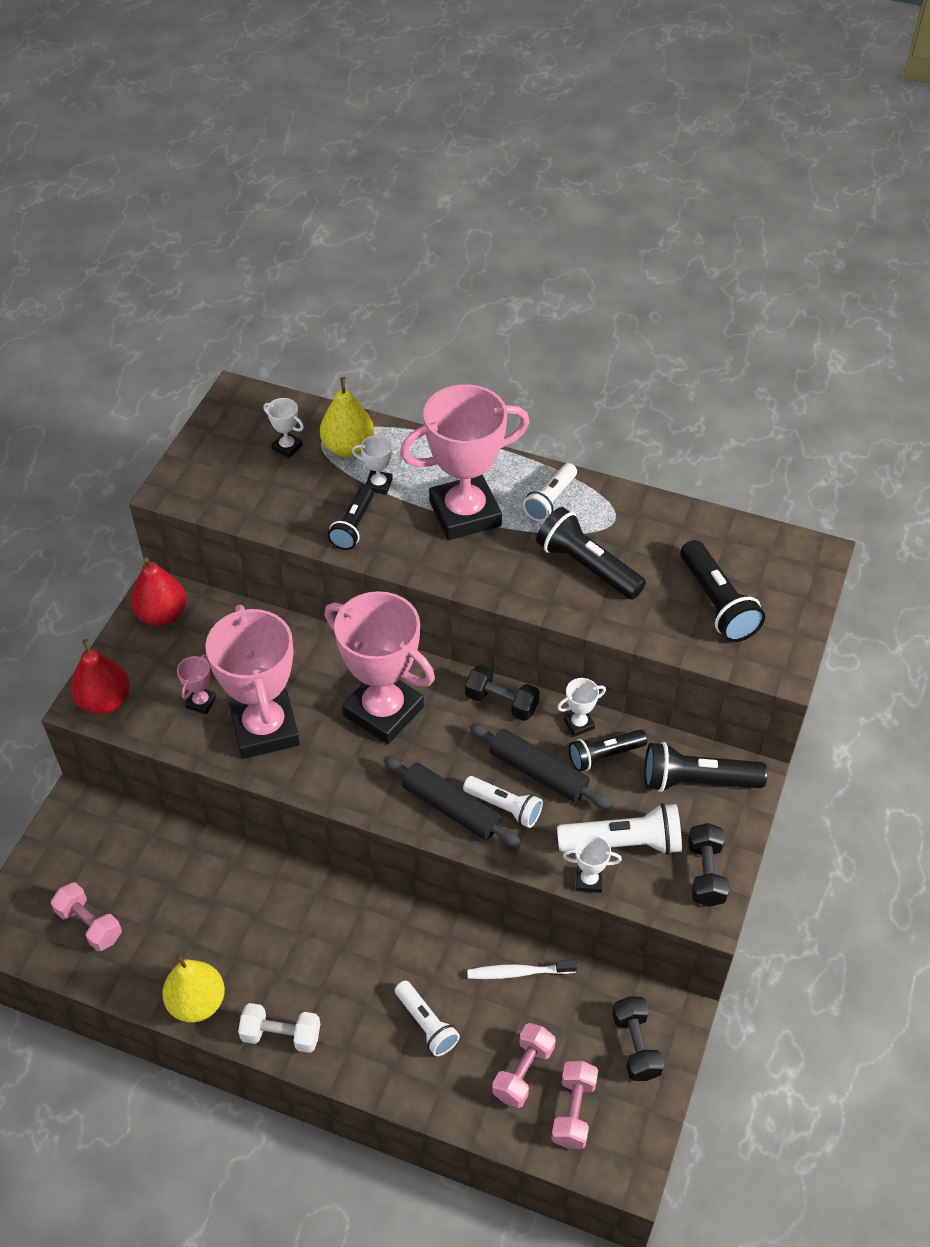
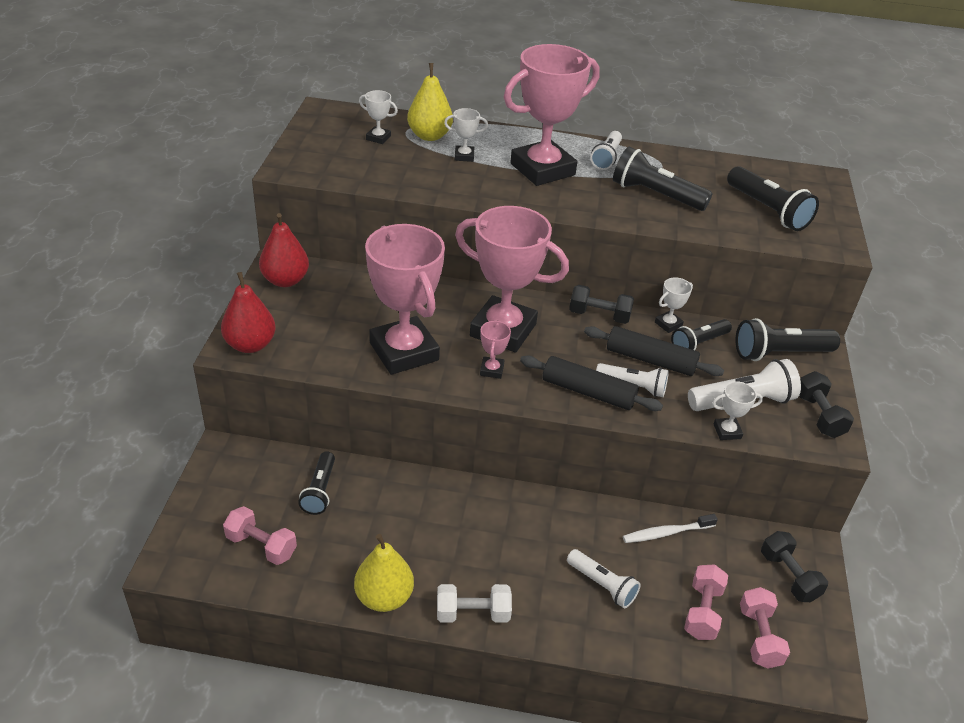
camera: 15 degrees left, 10 degrees down
(201, 702) = (340, 338): pink trophy -> pink trophy (492, 370)
(353, 526) = (453, 182): black flashlight -> black flashlight (319, 491)

